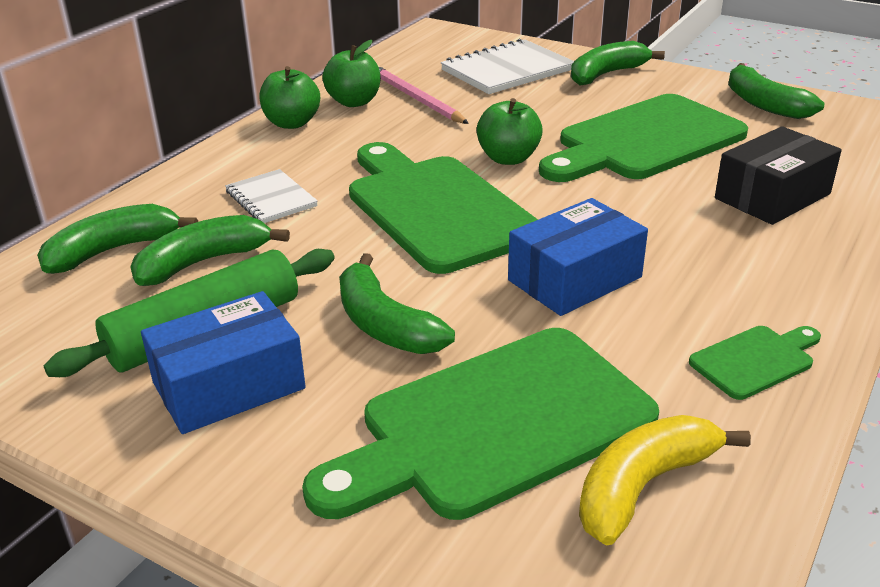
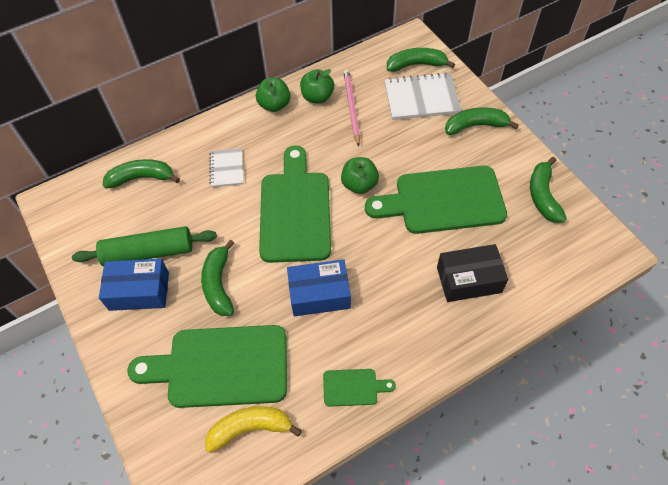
camera: 30 degrees right, 25 degrees up
(203, 262) = (172, 204): green banana -> green banana (416, 65)

